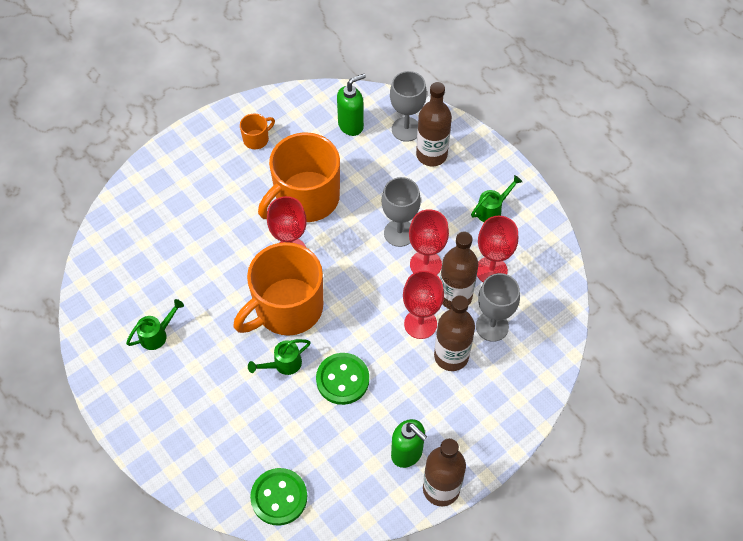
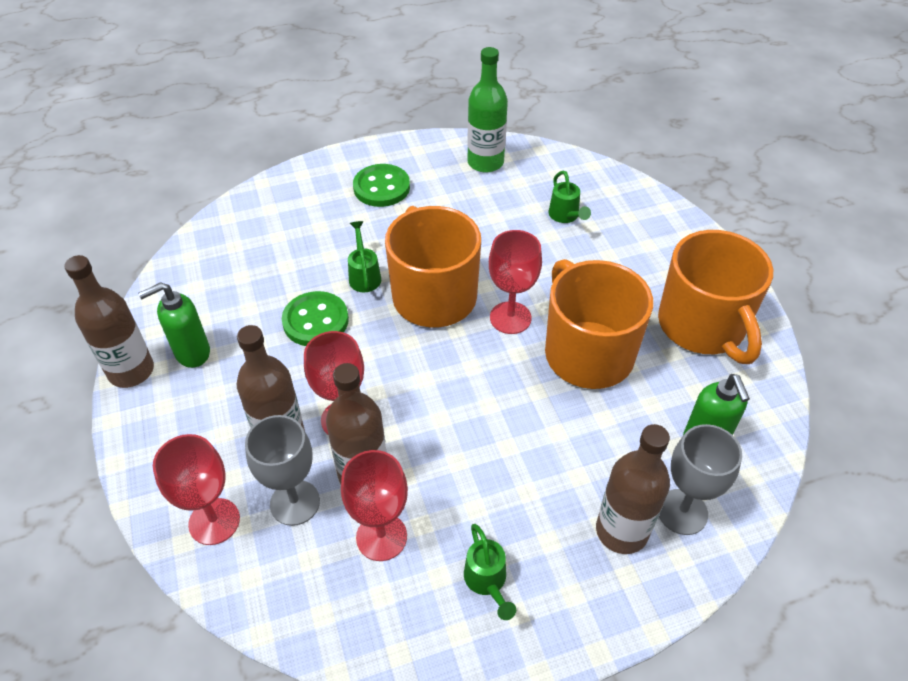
camera: 110 degrees right, 10 degrees down
(112, 321) = (485, 162): none -> green bottle
(157, 334) = (453, 190): green watering can -> green watering can (565, 216)
(256, 139) = (702, 326): orange mug -> orange mug, size x2.40
(279, 497) = (222, 239): green button -> green button (381, 187)
(399, 233) = (493, 441): grey goblet -> none
(425, 264) = (429, 455): red goblet -> red goblet (214, 521)

